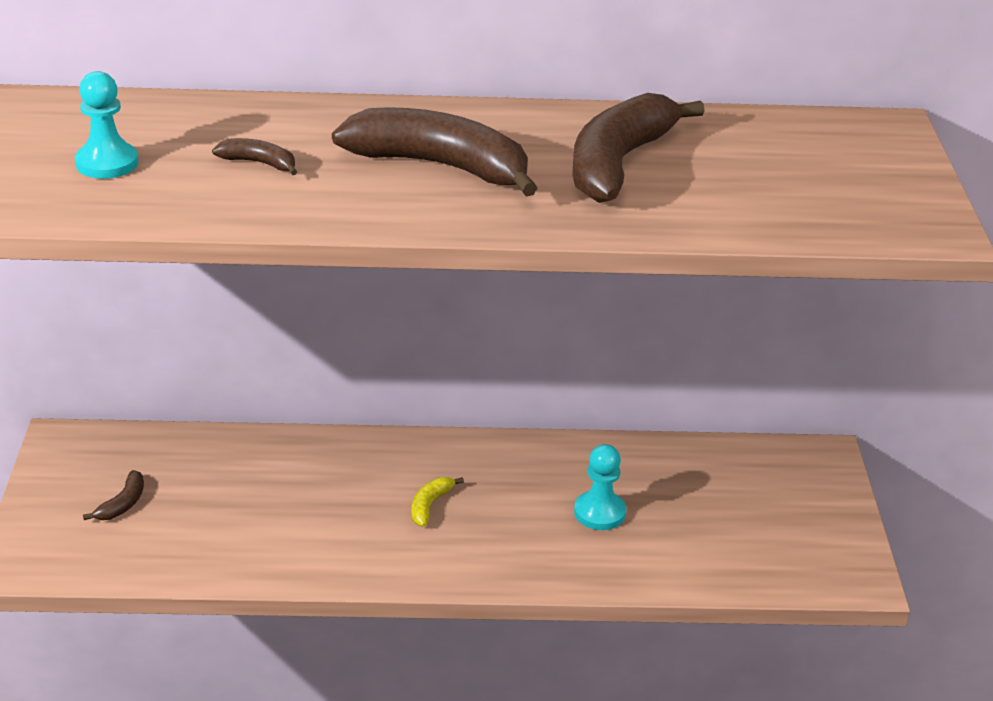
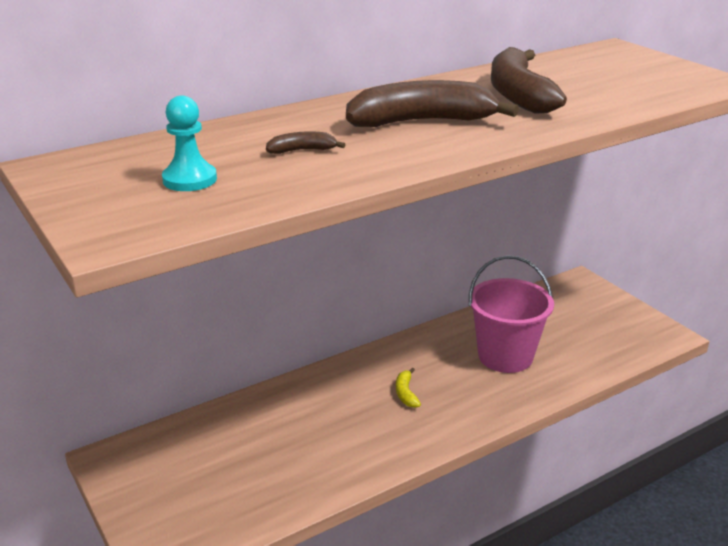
camera: 30 degrees left, 5 degrees down
(122, 504) = (198, 481): brown banana -> none
(599, 512) = (505, 356): turquoise pawn -> pink bucket

